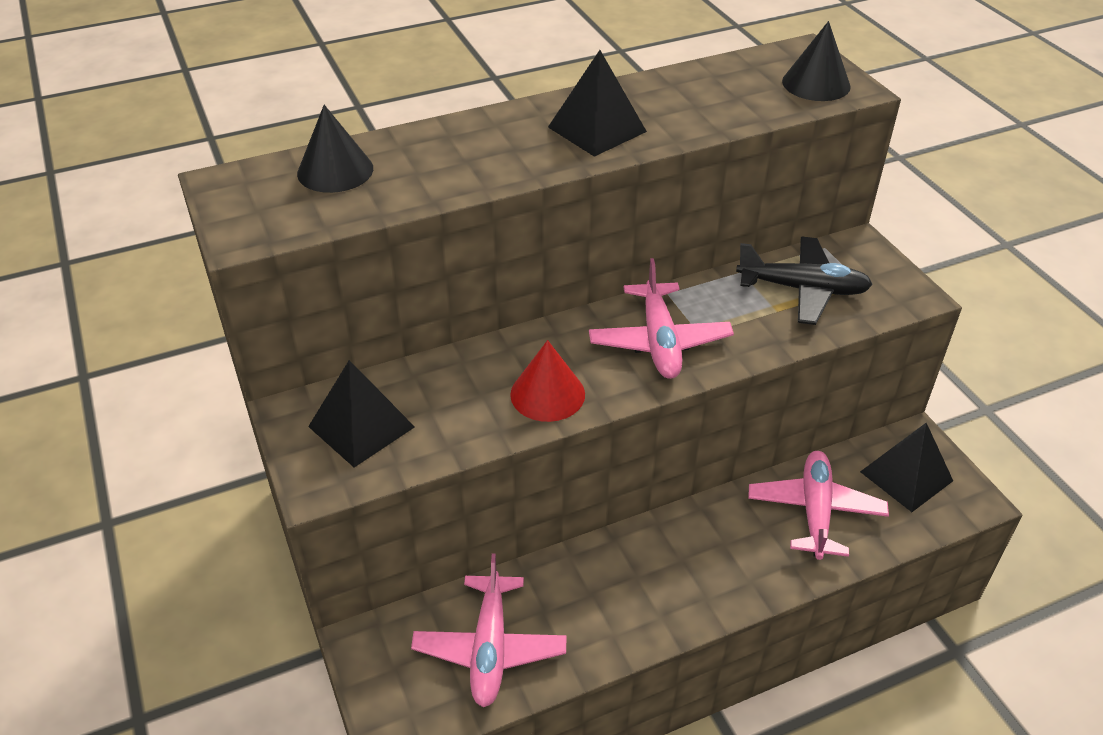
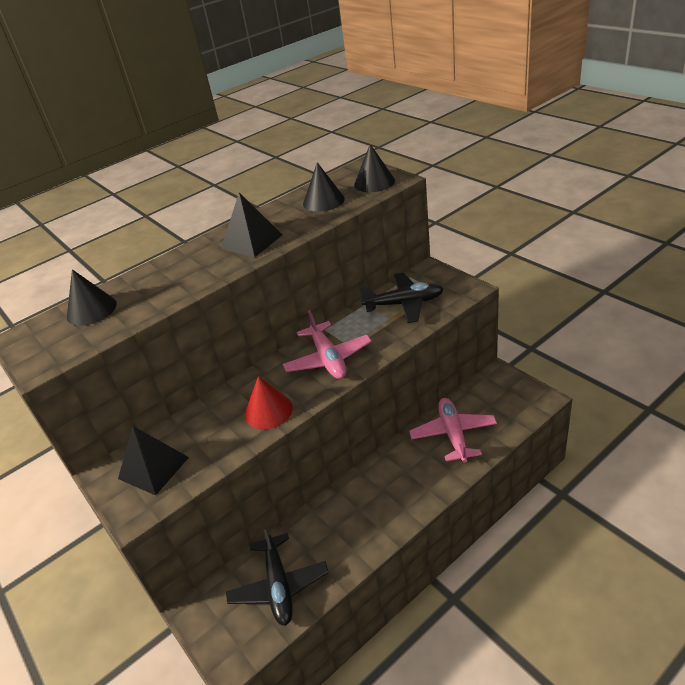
camera: 10 degrees left, 5 degrees down
(490, 648) = (279, 586): pink plane -> black plane
(726, 93) = (323, 201): none -> black cone
(906, 476) = (499, 397): black pyramid -> none

